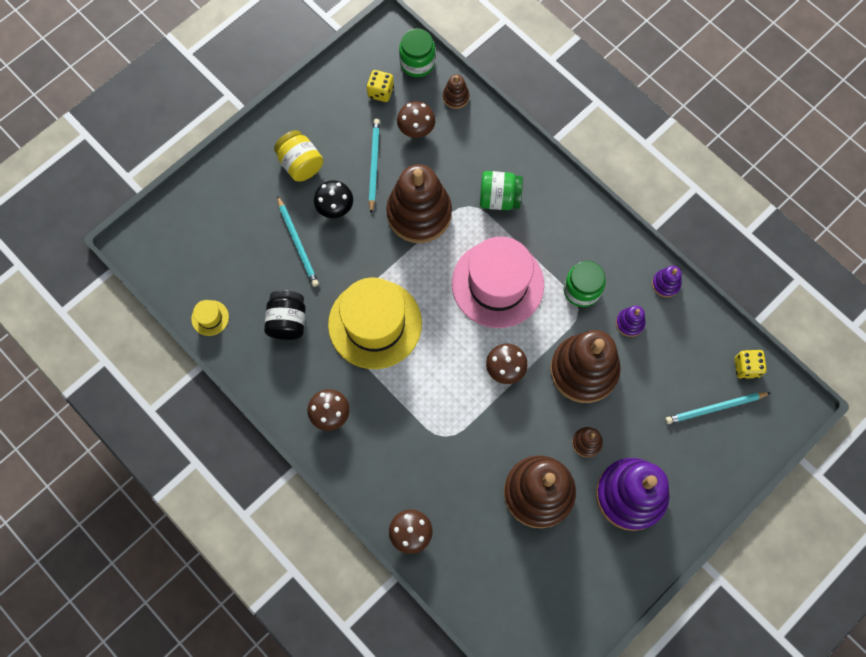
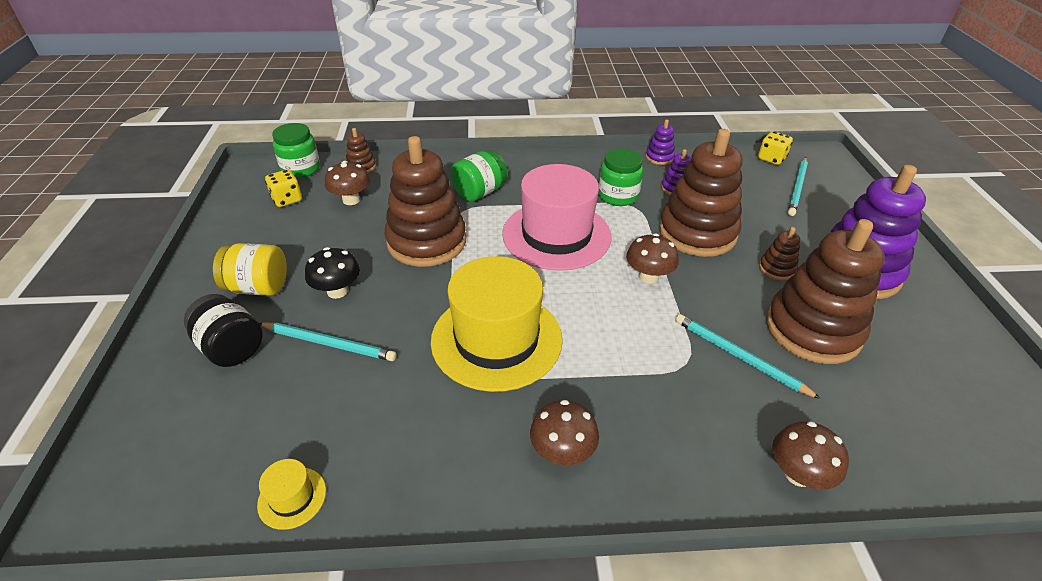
camera: 50 degrees left, 30 degrees down
(288, 321) = (401, 414): black jar -> black jar (231, 348)
(374, 165) = (340, 241): turquoise pencil -> turquoise pencil (740, 357)

